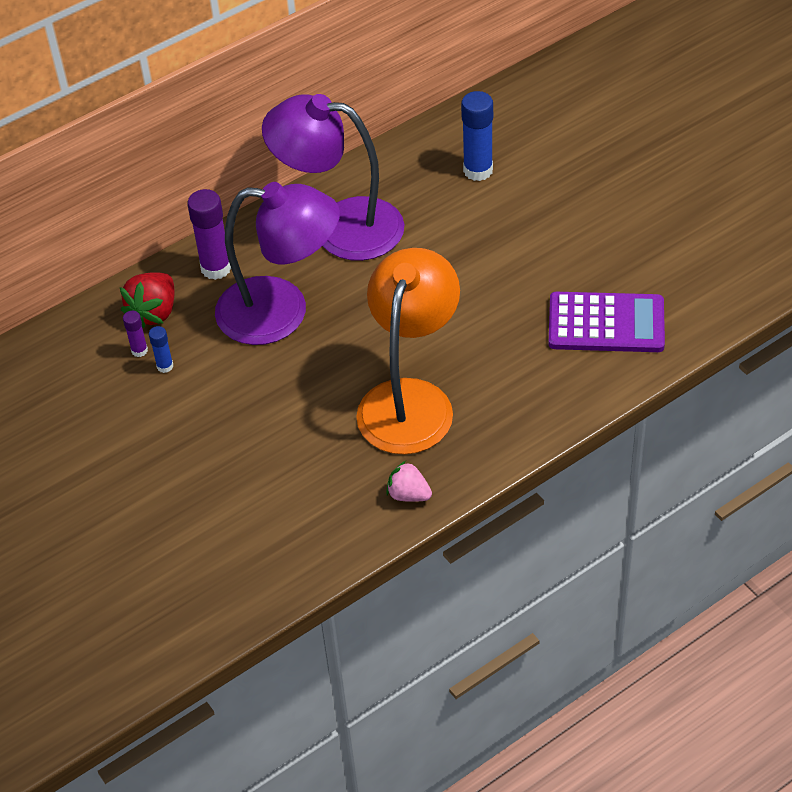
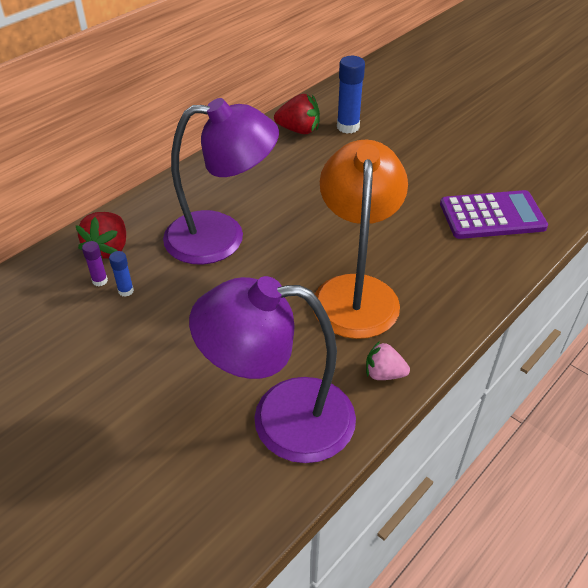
camera: 15 degrees left, 5 degrees down
(216, 268) = (157, 210): purple glue stick -> none
(340, 227) = (253, 172): purple lamp -> purple lamp (281, 419)
(413, 169) = (299, 130): none -> red strawberry

